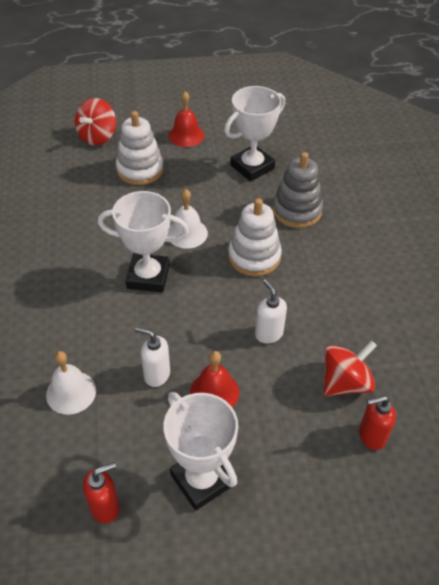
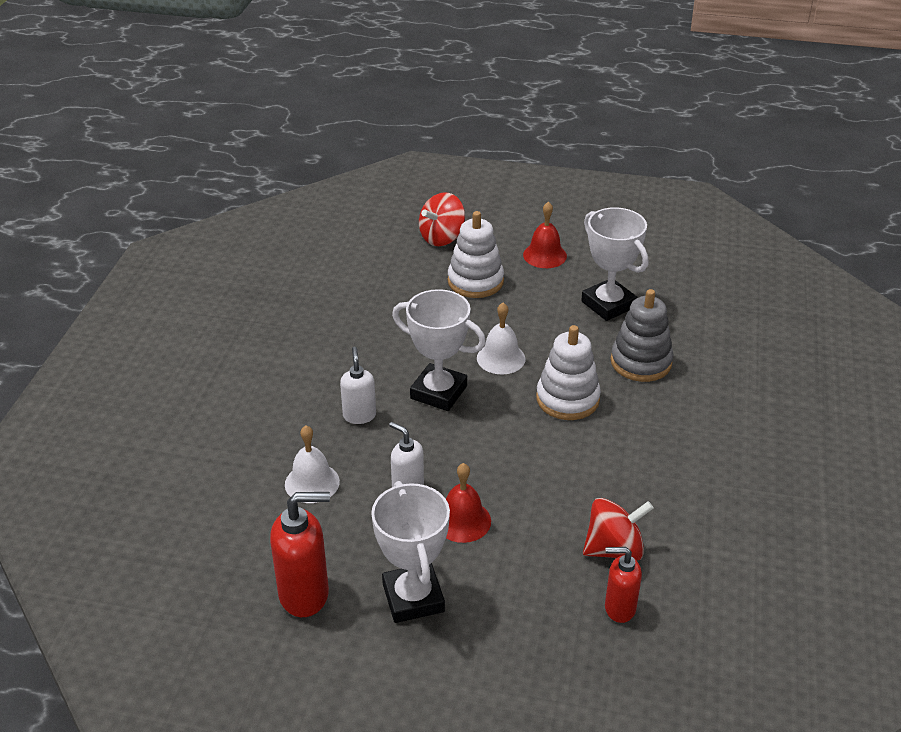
camera: 20 degrees right, 10 degrees down
(105, 507) = (305, 594): red soap dispenser -> red soap dispenser, size x1.61
(252, 167) = (608, 304): white trophy -> white trophy turned 75 degrees clockwise
(268, 334) = (548, 480): white soap dispenser -> white soap dispenser (359, 415)

